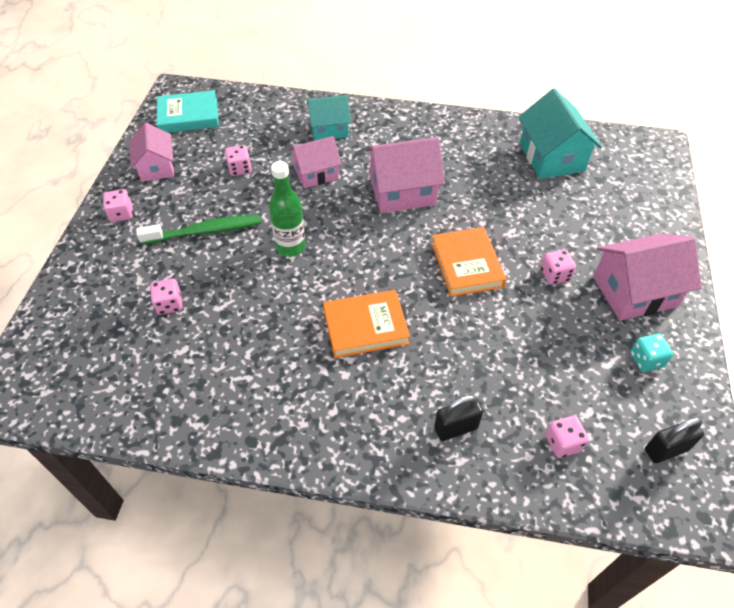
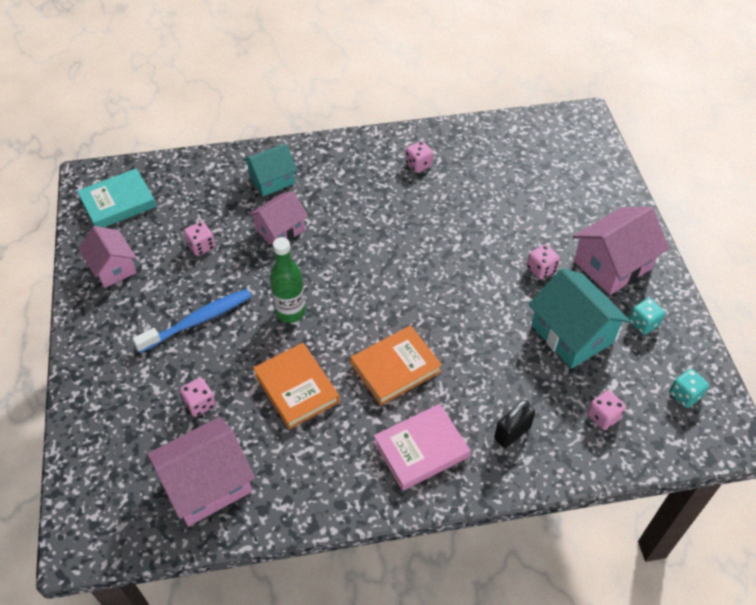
camera: 20 degrees left, 0 degrees up
(121, 214) = (102, 328): pink dice -> pink dice (418, 164)
(205, 231) = (198, 321): green toothbrush -> blue toothbrush
(355, 414) = (421, 449): none -> pink book
(402, 191) = (372, 226): pink house -> pink house (207, 484)
(466, 265) = (461, 282): orange book -> orange book (296, 388)
(551, 157) = (495, 154): turquoise house -> turquoise house (572, 334)
(666, 450) = (685, 395): black padlock -> turquoise dice

